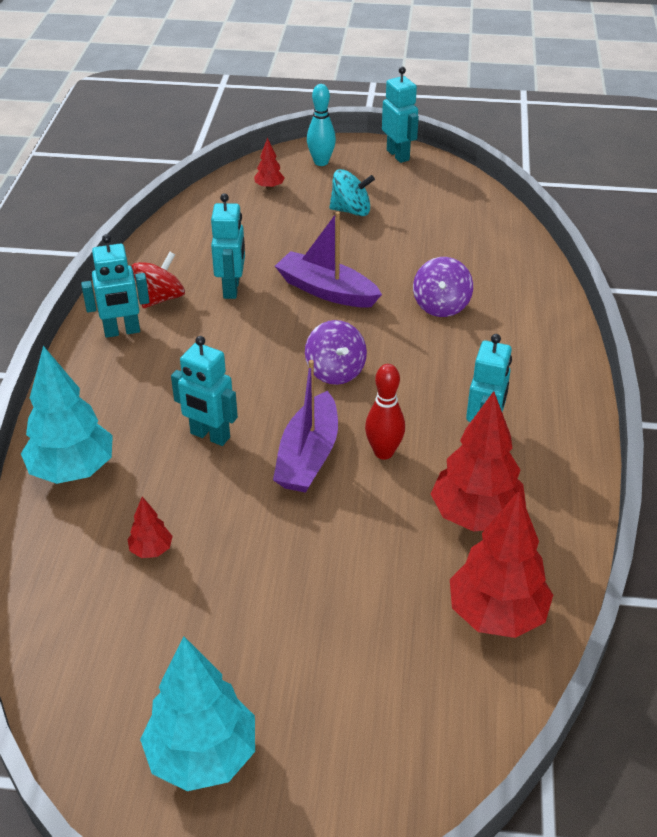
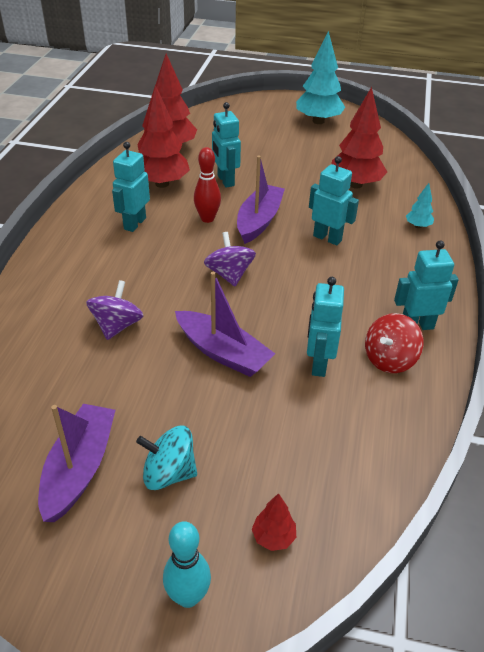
camera: 175 degrees left, 0 degrees up
(72, 470) = (418, 226): turquoise tree -> turquoise tree, size x0.46
(151, 550) = (355, 184): red tree -> red tree, size x2.16
(398, 155) = (59, 604): turquoise robot -> turquoise robot (225, 180)
(419, 208) = (79, 468): none -> purple boat

